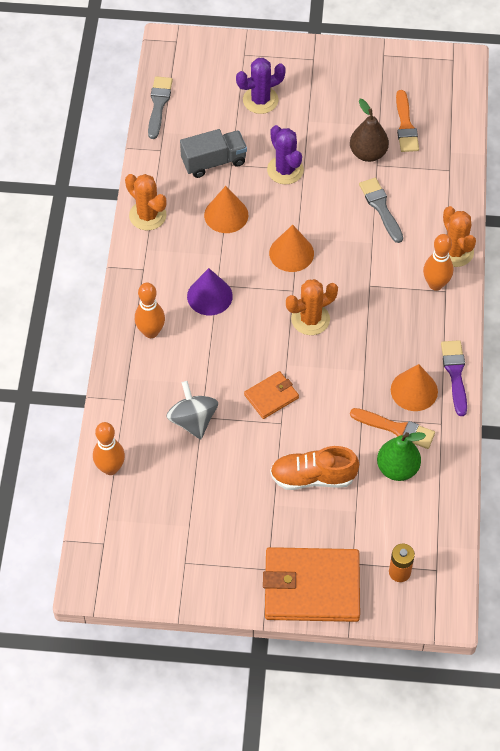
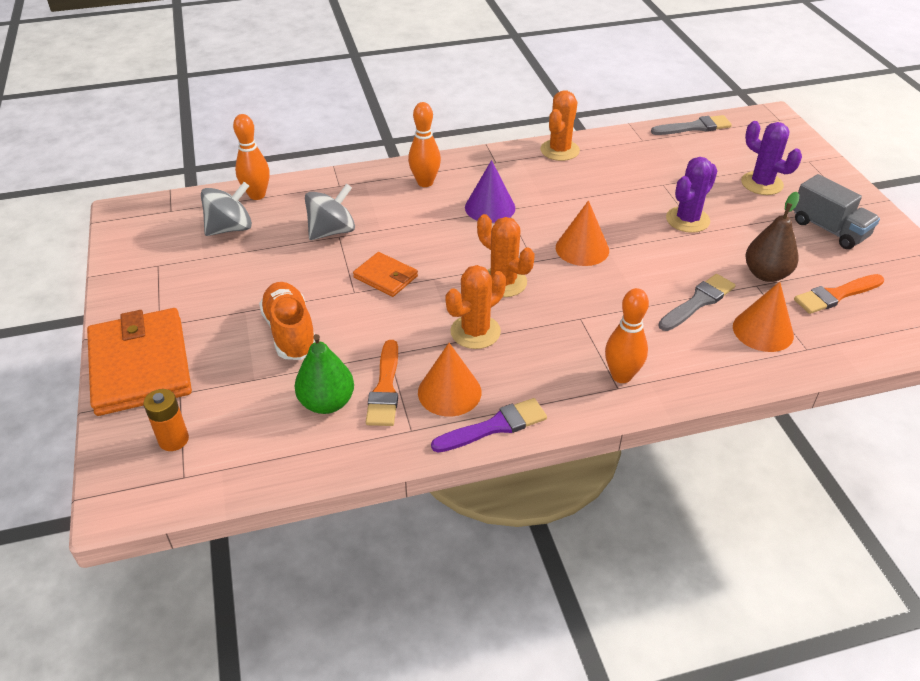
camera: 70 degrees right, 15 degrees down
(154, 498) = (230, 228): none -> grey spinning top
(214, 162) = (656, 173): grey truck -> grey truck (829, 229)
(226, 215) = (597, 195): orange cone -> orange cone (763, 330)
(454, 251) = (685, 382): orange cactus -> orange cactus (475, 332)

